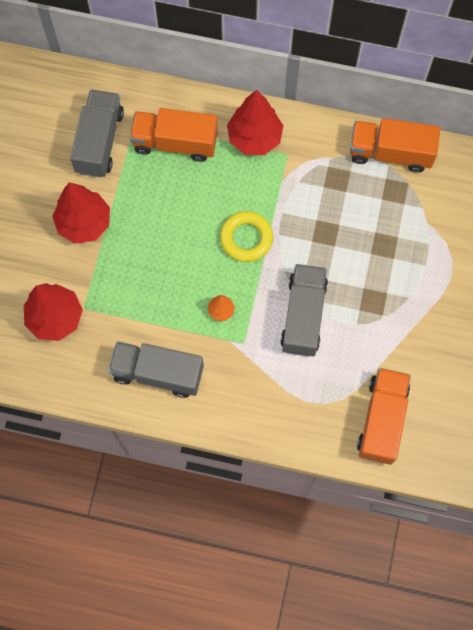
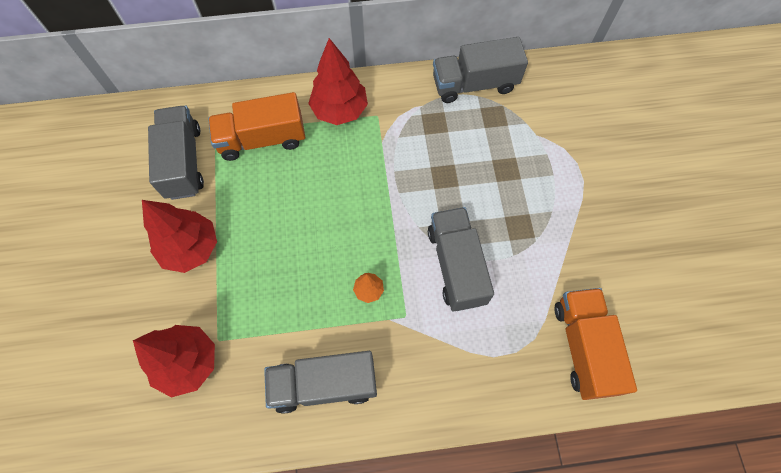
camera: 20 degrees left, 5 degrees down
(246, 238) = (367, 207): yellow ring -> none
(390, 153) = (474, 84): orange truck -> grey truck

